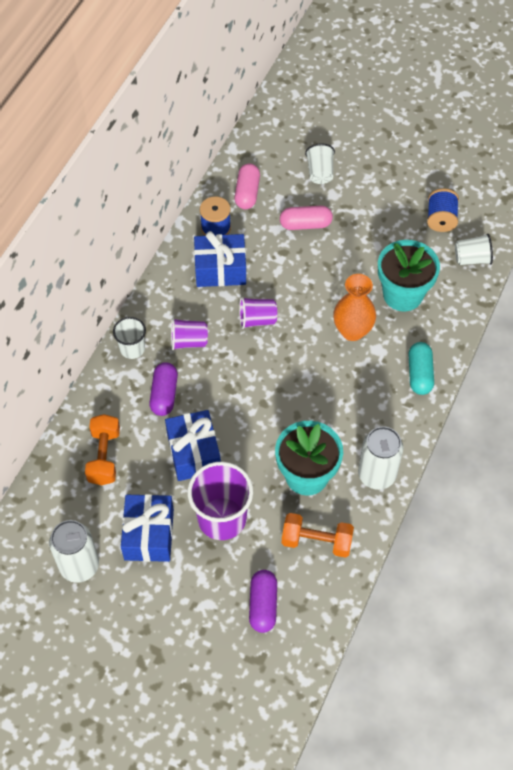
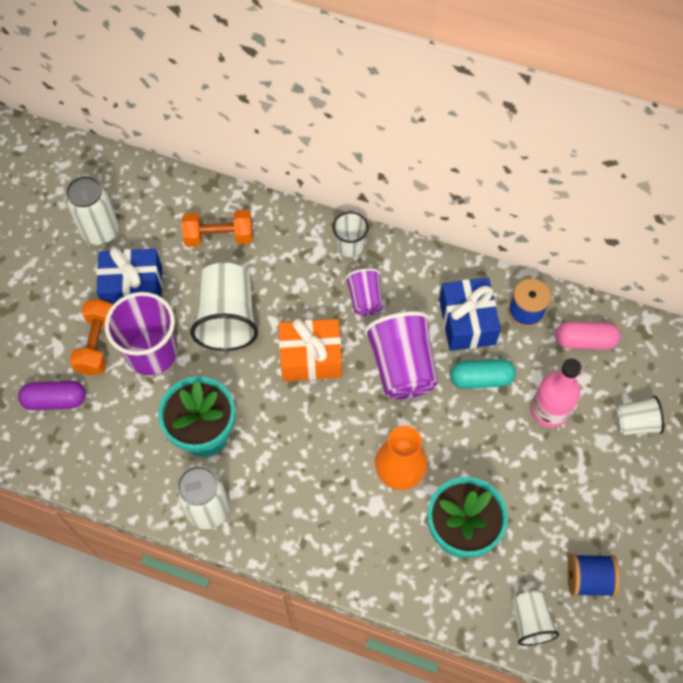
camera: 85 degrees right, 5 degrees up
(164, 394) = (295, 283): purple capsule -> none
(194, 453) = (227, 318): blue gift -> white cup
(241, 387) = (310, 357): none -> orange gift
(257, 320) = (402, 367): purple cup -> purple cup, size x1.79
(305, 224) = (549, 411): pink capsule -> pink bottle
(316, 541) = (126, 448): orange dumbbell -> orange dumbbell (97, 344)
(419, 374) = (346, 555): turquoise capsule -> turquoise capsule (481, 379)

